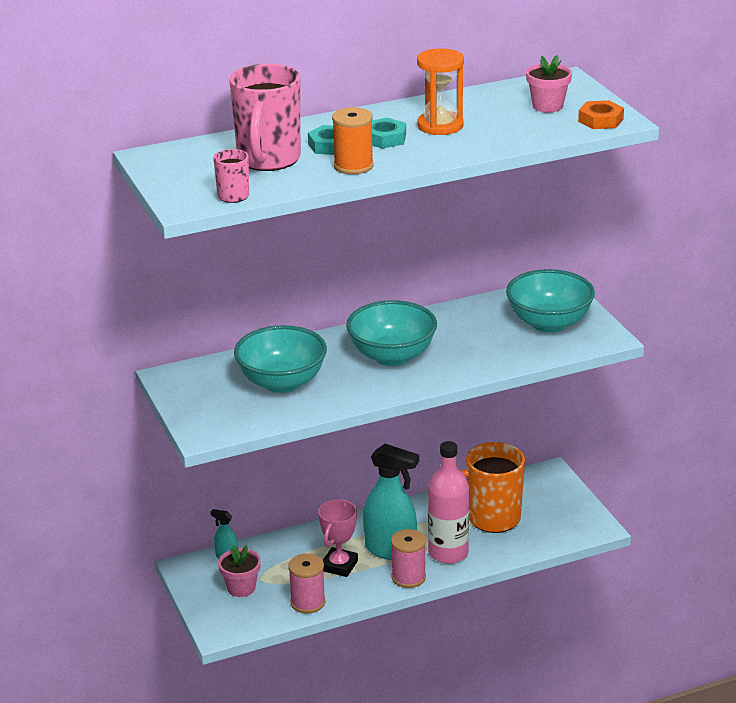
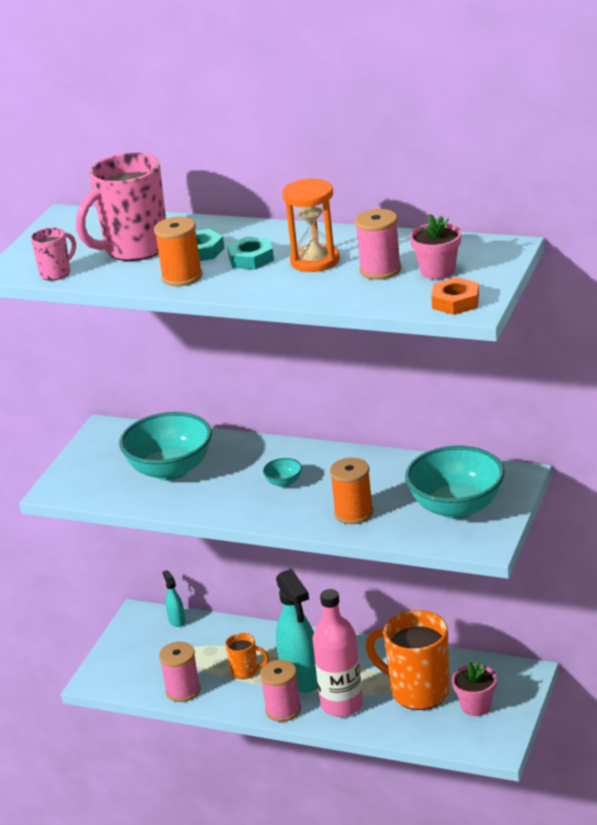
camera: 45 degrees right, 0 degrees up
(241, 588) = (153, 652): pink flower pot -> pink flower pot (476, 706)
(339, 566) = (245, 671): pink trophy -> orange mug
(392, 356) = (284, 482): turquoise bowl -> turquoise bowl, size x0.42
(481, 355) = (354, 513): none -> orange spool
(504, 117) = (380, 270): none -> pink spool

